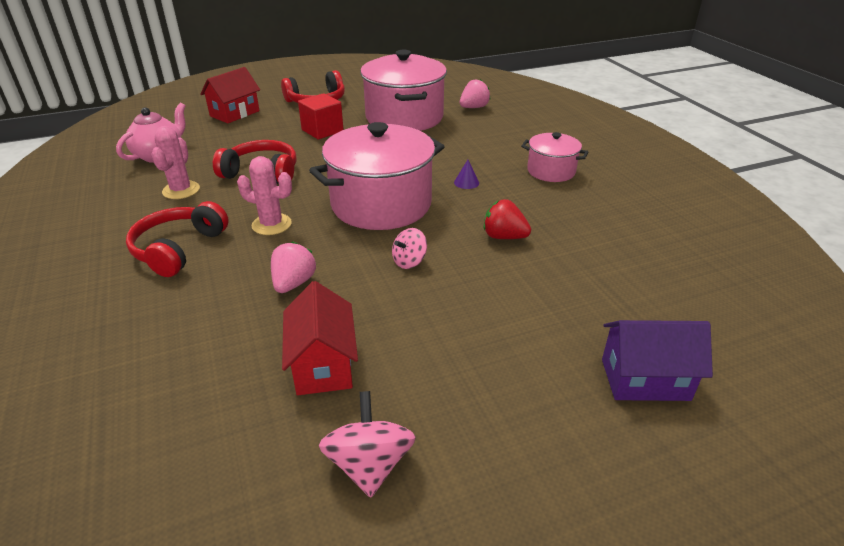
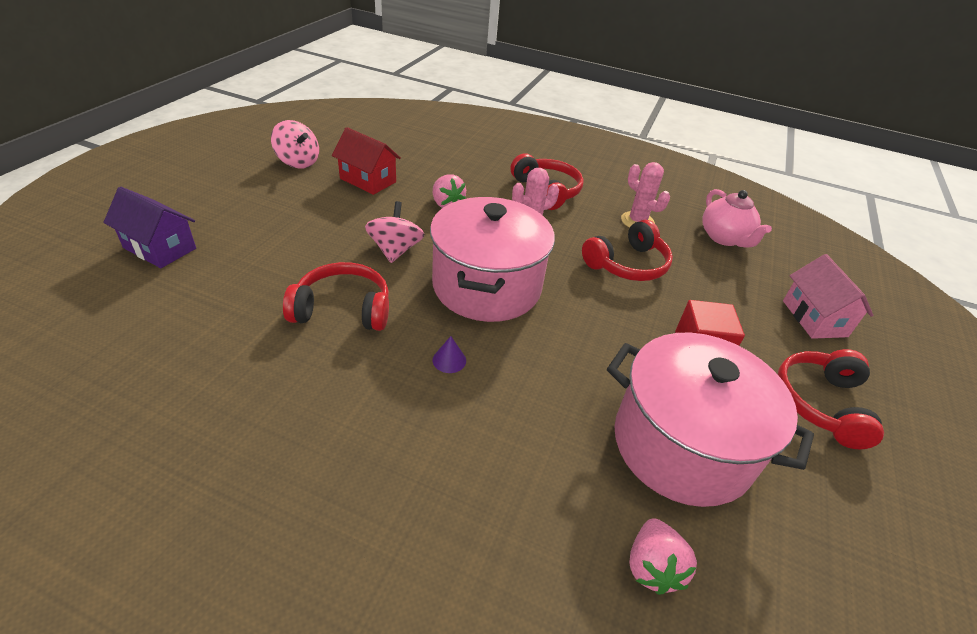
camera: 130 degrees right, 5 degrees up
(235, 113) = (814, 318): red house -> pink house
(409, 261) = (395, 250): pink spinning top -> pink spinning top, size x1.54
(504, 237) = (343, 309): red strawberry -> red headphones
(551, 171) = (372, 448): pink pot -> none
(645, 379) = (160, 248): purple house -> purple house turned 75 degrees clockwise

